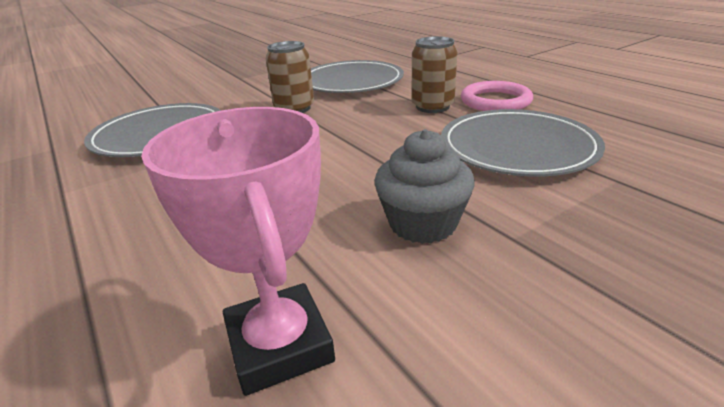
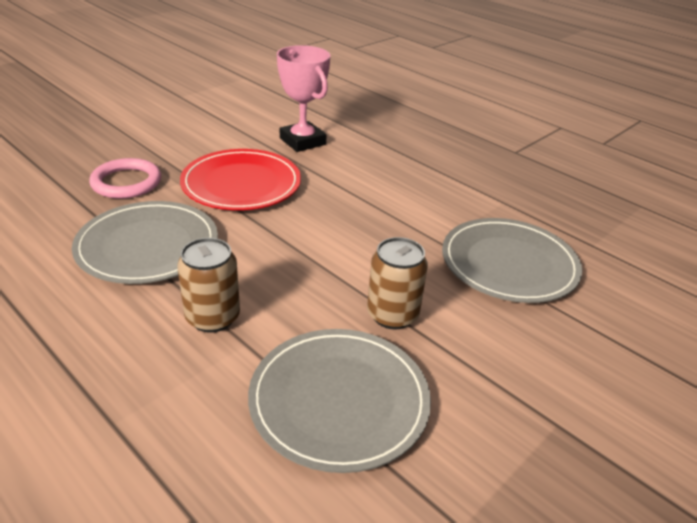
camera: 165 degrees right, 5 degrees up
(422, 223) = (241, 184): grey cupcake -> red plate
(495, 101) = (126, 330): pink ring -> pink ring (126, 182)

